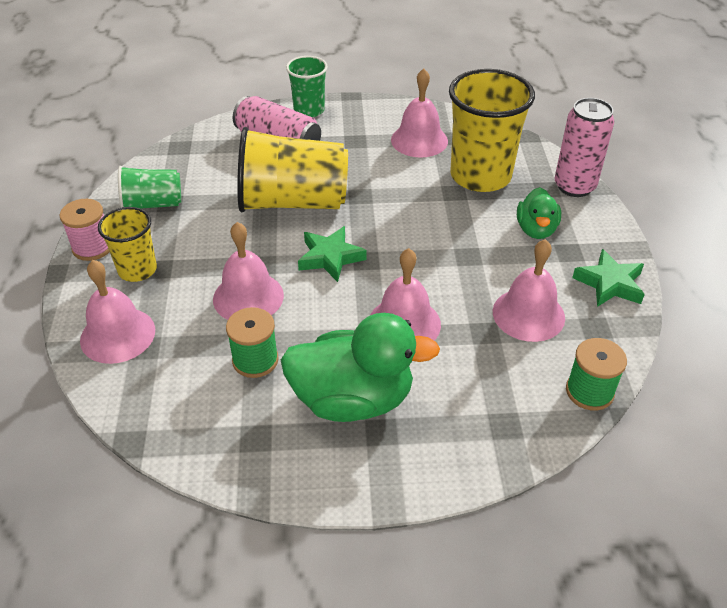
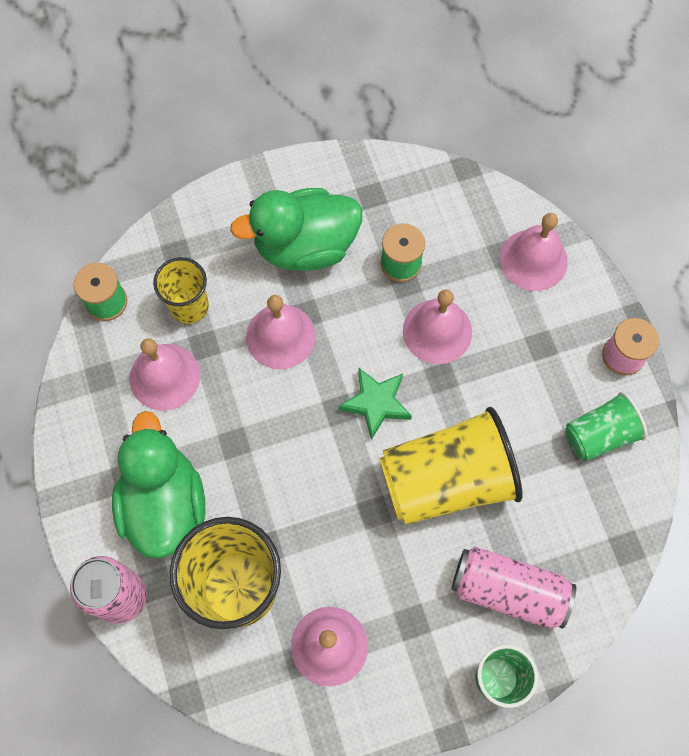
camera: 165 degrees right, 25 degrees up
(137, 270) = (560, 338): yellow cup -> yellow cup (189, 306)
(536, 229) = (164, 504): green duck -> green duck, size x1.80
(610, 284) = (84, 438): green star -> none

